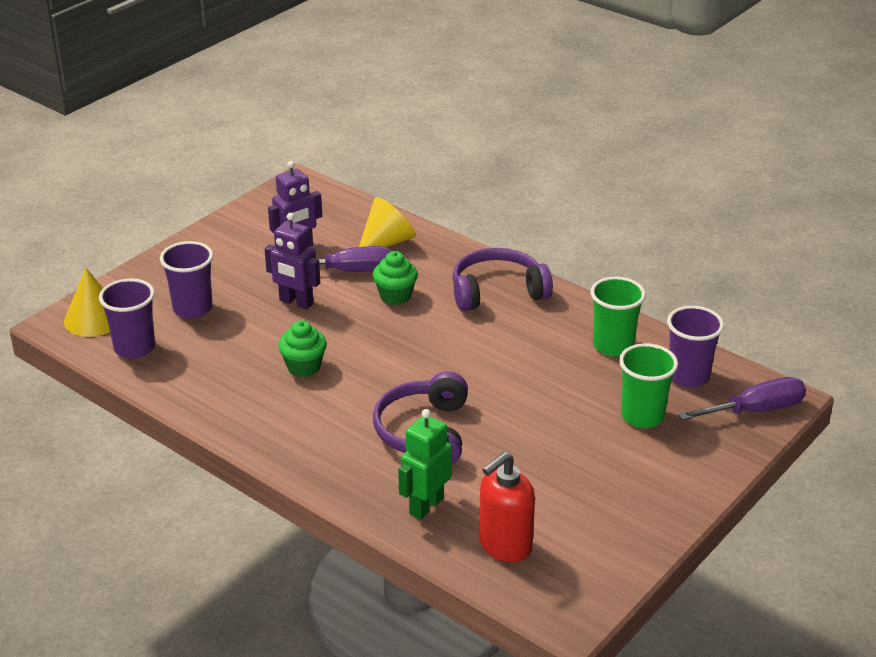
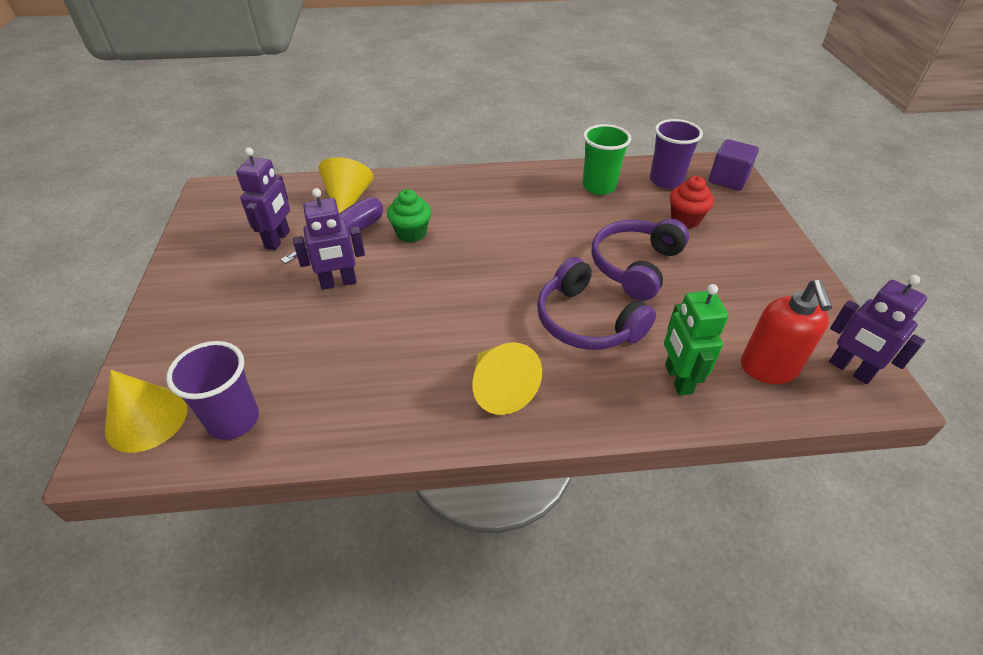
camera: 45 degrees left, 10 degrees up
(192, 308) = (247, 344): purple cup -> none
(301, 432) = (500, 389): none -> yellow cone
(304, 367) = (421, 331): green cupcake -> none
(497, 291) = (477, 191): purple headphones -> purple headphones (635, 266)
(567, 590) = (850, 370): none -> purple robot
(642, 416) = (685, 219): green cup -> red cupcake
(755, 410) = (728, 179): purple screwdriver -> purple cube

